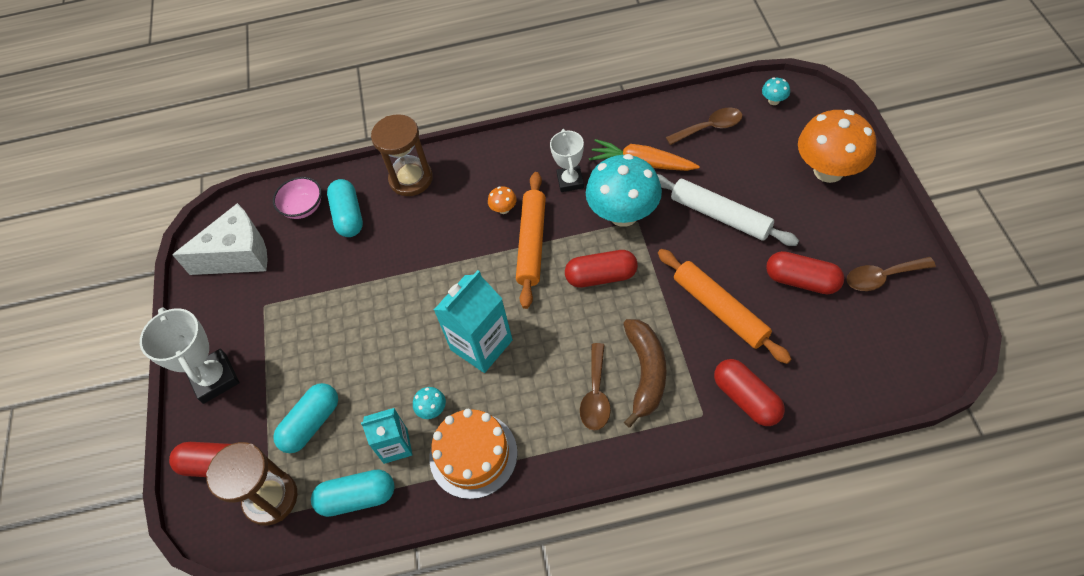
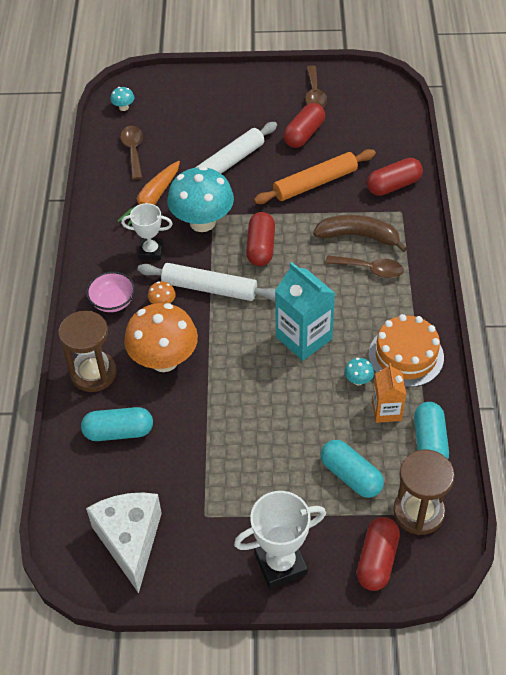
camera: 85 degrees left, 5 degrees down
(303, 207) = (89, 474): pink bowl -> pink bowl (113, 302)
(395, 446) = (386, 410): turquoise carton -> orange carton
(532, 243) = (209, 288): orange rolling pin -> white rolling pin
(828, 171) = (209, 95): orange mushroom -> orange mushroom (164, 360)

